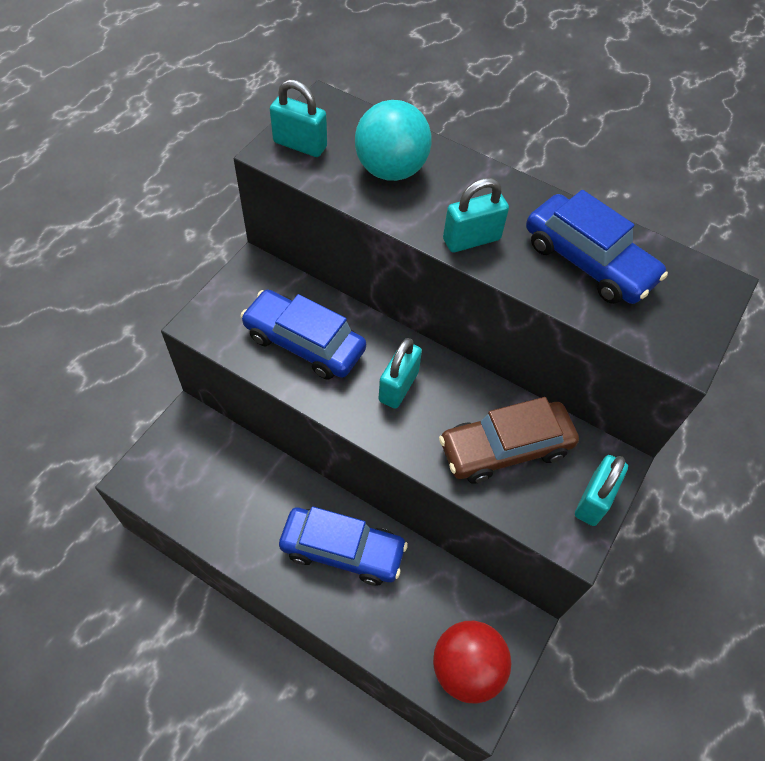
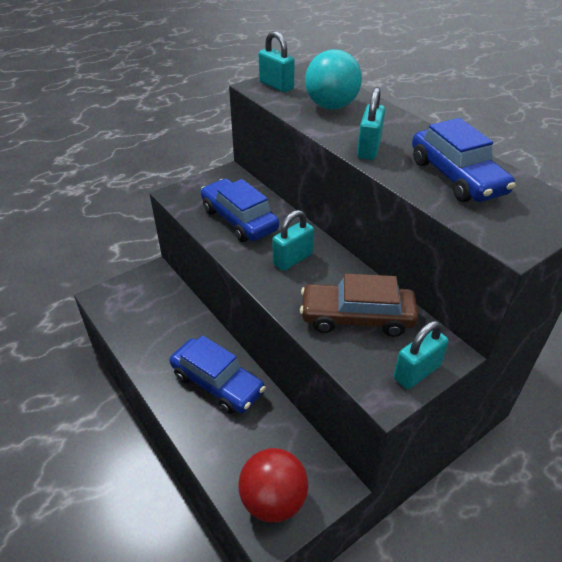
camera: 25 degrees right, 15 degrees down
(471, 239) = (368, 149): turquoise padlock -> turquoise padlock turned 75 degrees counterclockwise

